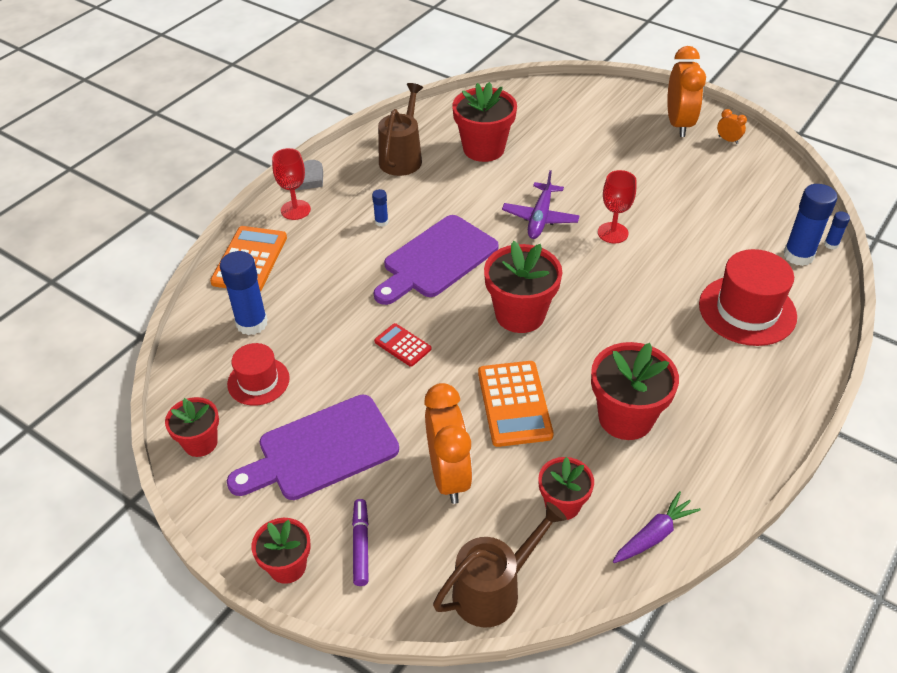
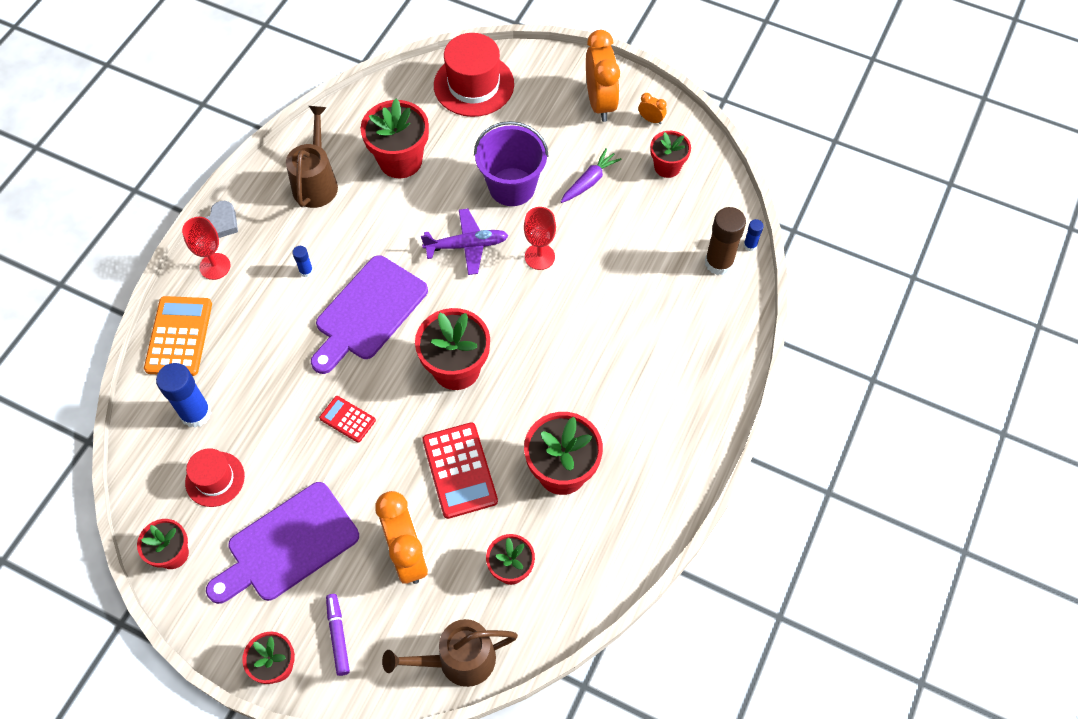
camera: 10 degrees left, 15 degrees up
(493, 590) = (458, 660): brown watering can -> brown watering can turned 150 degrees counterclockwise
(514, 404) = (459, 470): orange calculator -> red calculator
(540, 217) = (466, 246): purple plane -> purple plane turned 105 degrees counterclockwise
(589, 177) = (512, 187): none -> purple bucket
(654, 535) = (591, 587): purple carrot -> purple carrot (589, 181)
(744, 176) = (667, 167): none -> red flower pot
(747, 310) = (670, 335): red hat -> red hat (474, 85)
(798, 255) = (719, 263): blue glue stick -> brown glue stick

